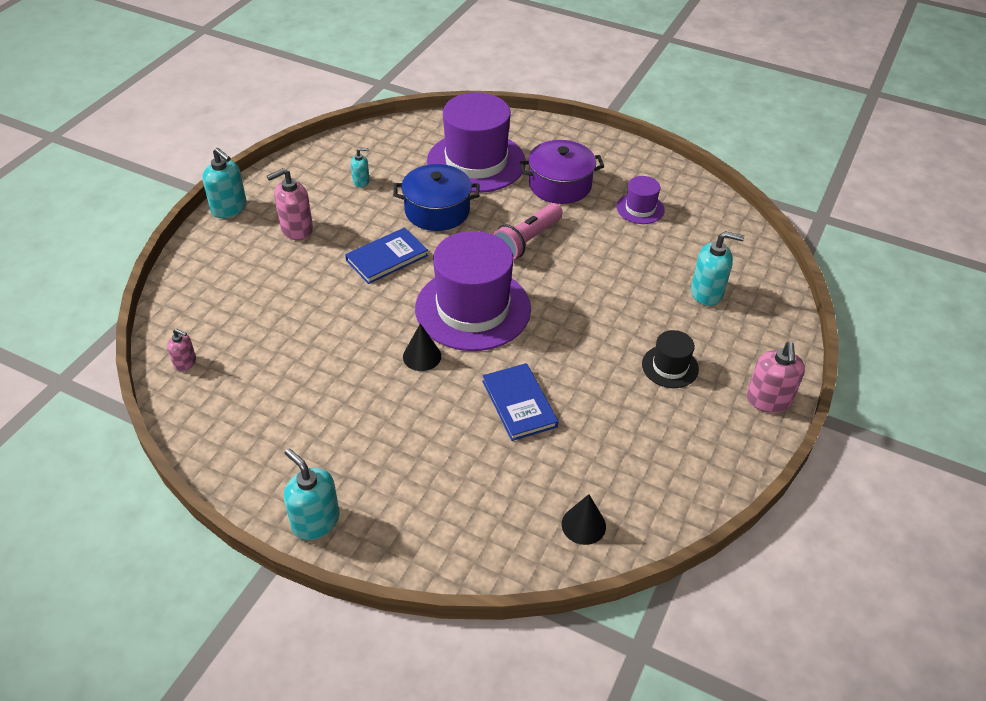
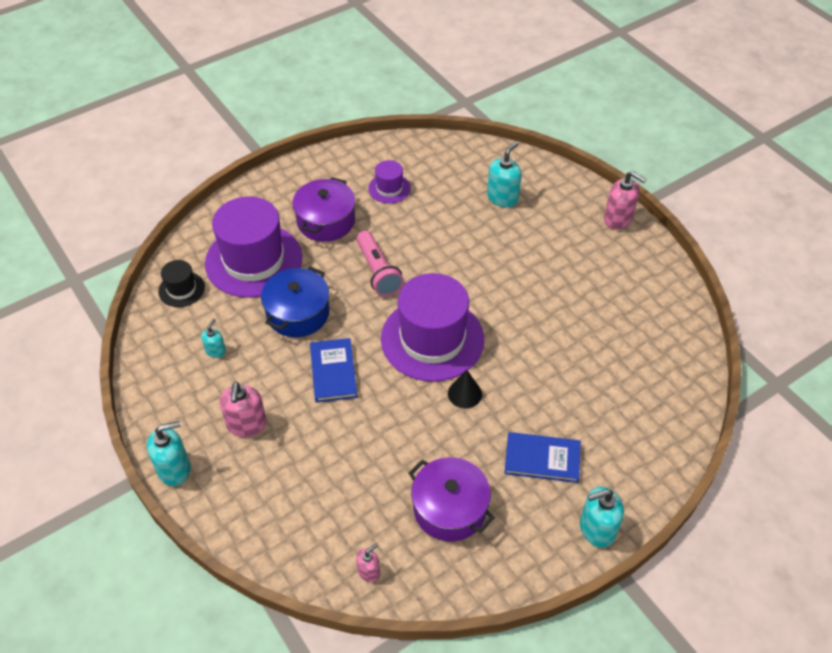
camera: 60 degrees left, 5 degrees up
(280, 394) = (450, 508): none -> purple pot
(519, 404) = (548, 354): blue book -> blue book (542, 459)
(583, 525) = (674, 366): black cone -> none
(670, 366) = (560, 253): black hat -> black hat (181, 289)

